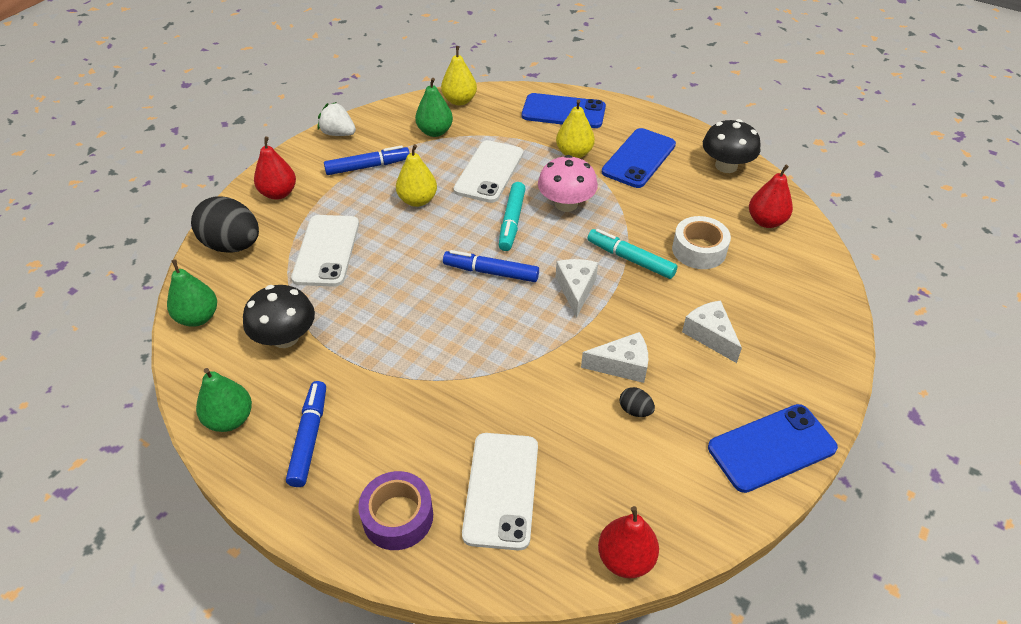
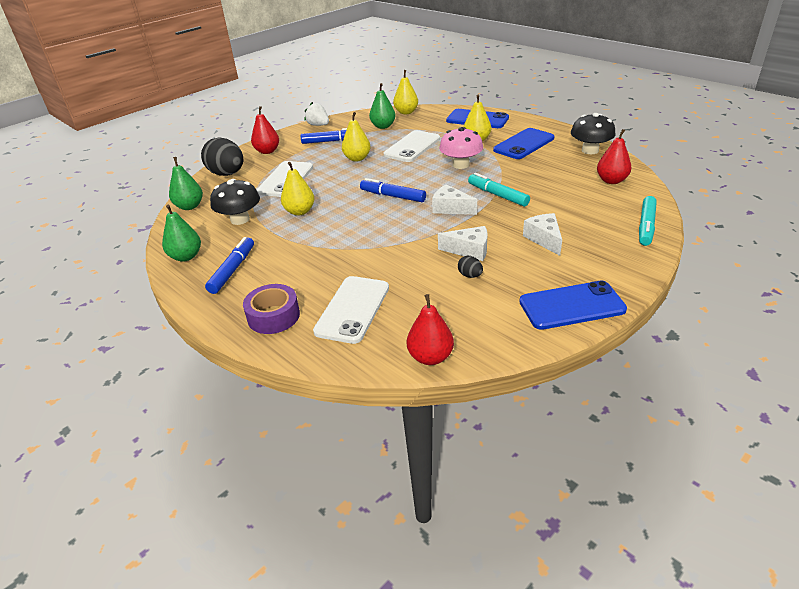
camera: 15 degrees right, 10 degrees down
(368, 313) = (300, 211): none -> yellow pear
(512, 221) = (418, 172): turquoise marker -> turquoise marker (646, 226)
(576, 289) = (450, 208): white cheese -> white cheese turned 75 degrees counterclockwise
(699, 250) = (552, 193): white tape -> none

